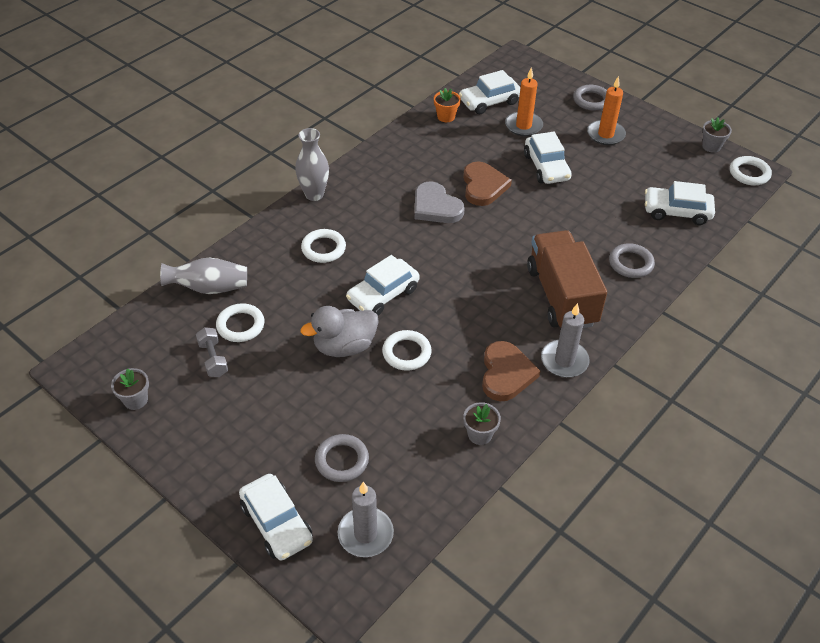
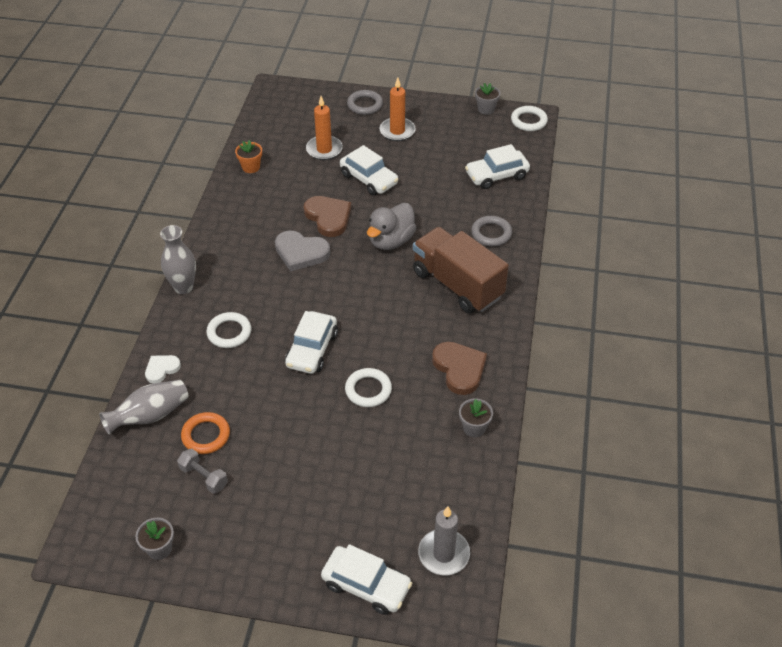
camera: 30 degrees left, 0 degrees up
(240, 325) = (206, 435): white ring -> orange ring
(246, 254) = (161, 369): none -> white heart
(342, 460) = (381, 505): grey ring -> none
(344, 346) = (312, 410): grey duck -> grey duck (391, 241)
(489, 102) = (279, 139): white car -> none
(564, 361) = (496, 337): grey candle -> none

